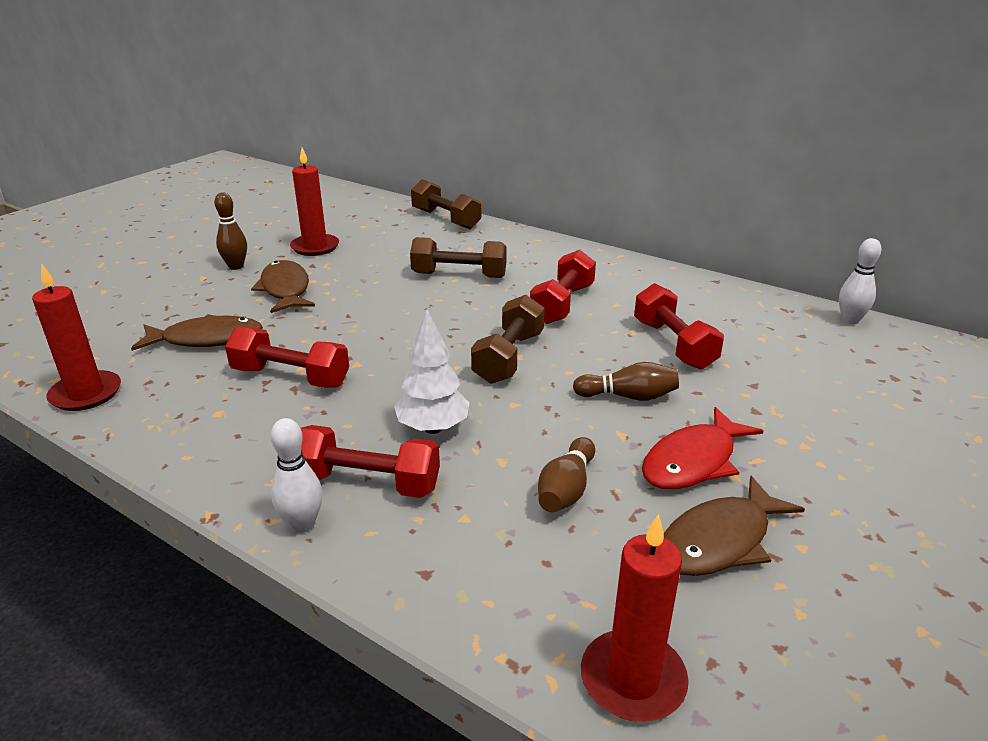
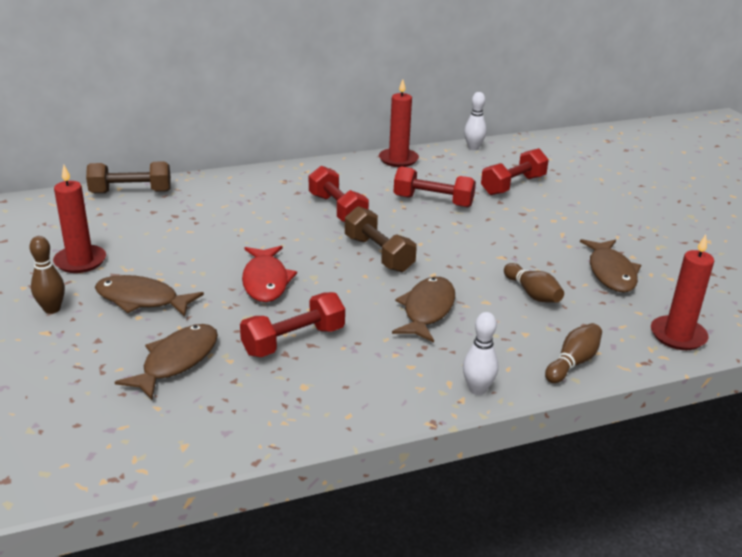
camera: 55 degrees left, 0 degrees up
(86, 394) = (189, 444): red candle -> red candle (398, 159)
(367, 483) = (459, 353): red dumbbell -> red dumbbell (513, 185)
(433, 428) = (427, 310): white tree -> brown fish
(459, 275) = (238, 225): brown dumbbell -> none
(628, 396) = (469, 238): brown bowling pin -> brown bowling pin (572, 363)
(693, 461) = (546, 249): red fish -> red fish (266, 281)

